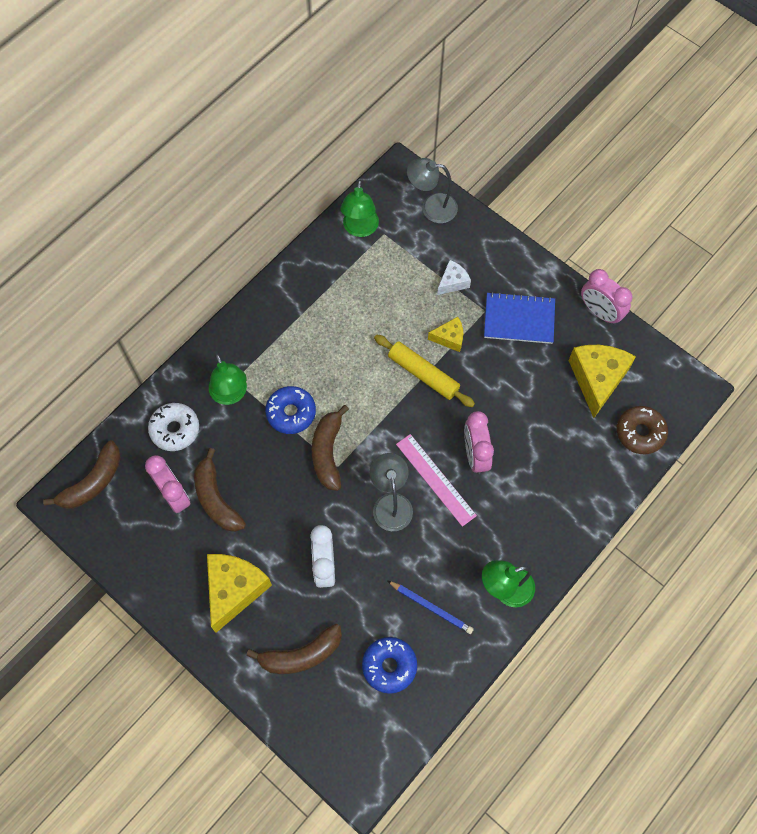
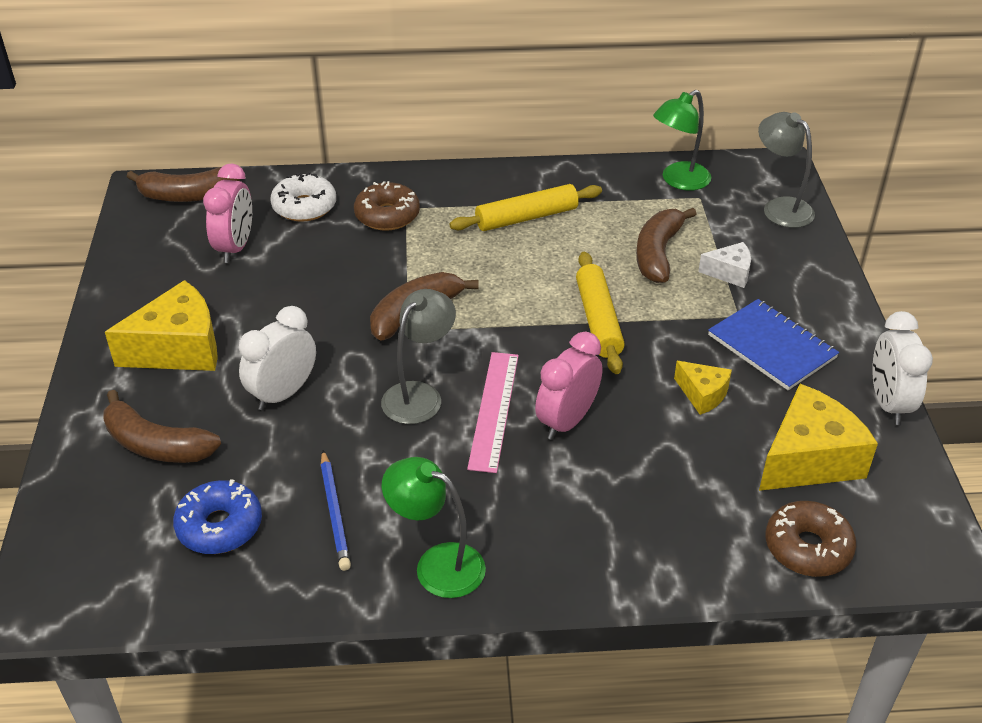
camera: 45 degrees right, 25 degrees down
(216, 499) = (265, 274): brown banana -> brown banana (657, 253)
(231, 395) = (387, 215): green lamp -> brown donut
(291, 413) = (422, 262): blue donut -> none
(309, 329) = (526, 217): none -> yellow rolling pin
(449, 338) = (667, 311): yellow cheese -> yellow cheese (702, 394)
(600, 312) = (888, 403): pink clock -> white clock

